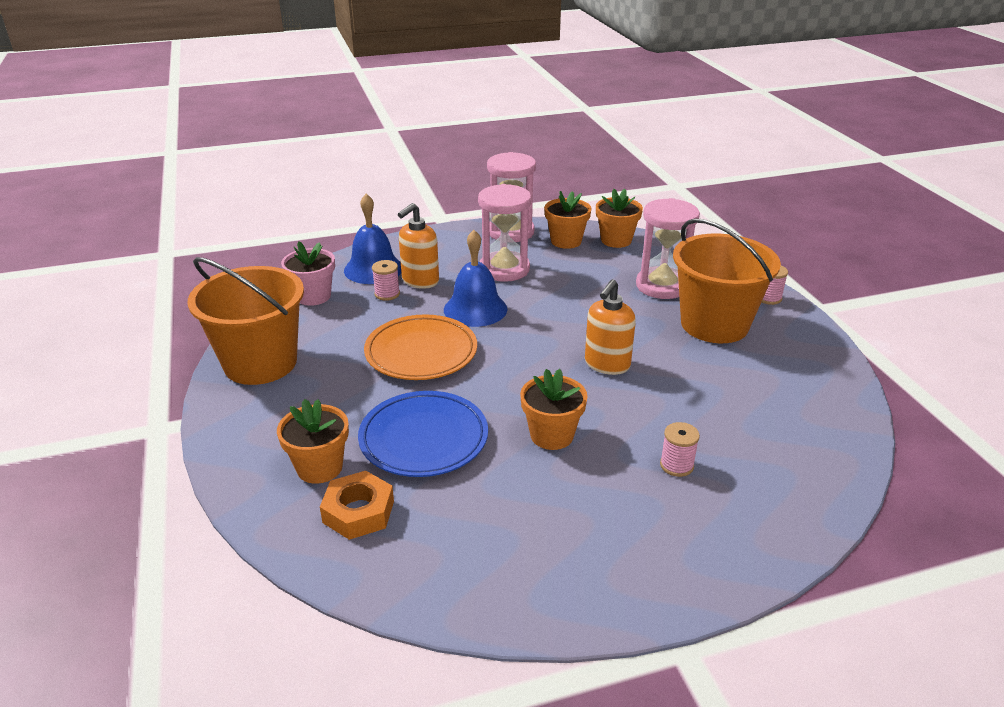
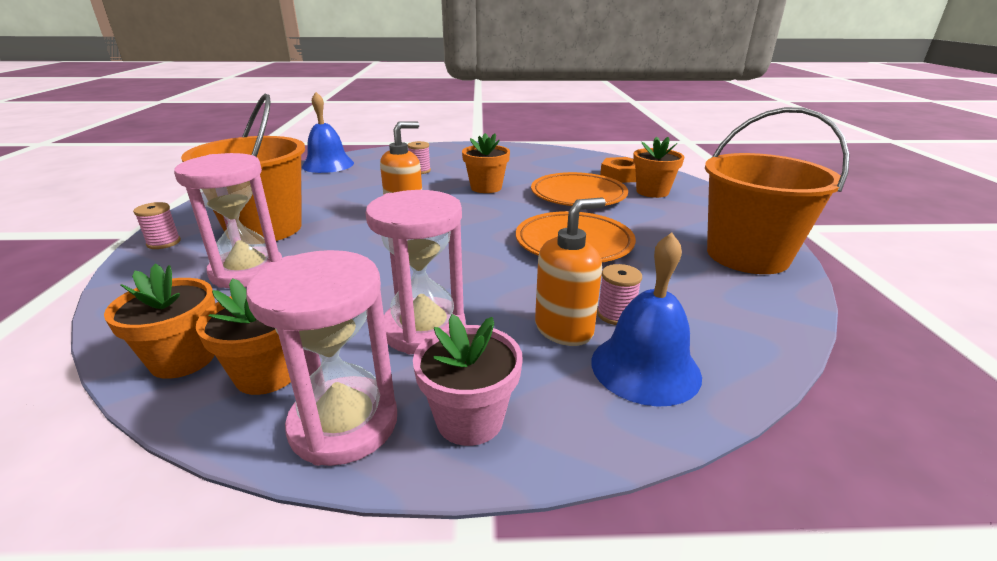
camera: 165 degrees left, 5 degrees down
(313, 296) = (731, 328): pink flower pot -> pink flower pot (470, 419)
(424, 439) = (578, 195): blue plate -> orange plate
(475, 309) = (499, 277): blue bell -> blue bell (328, 164)

